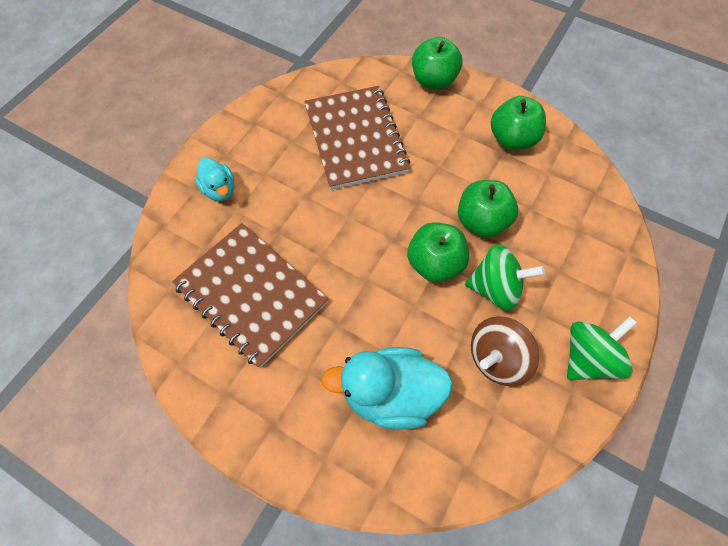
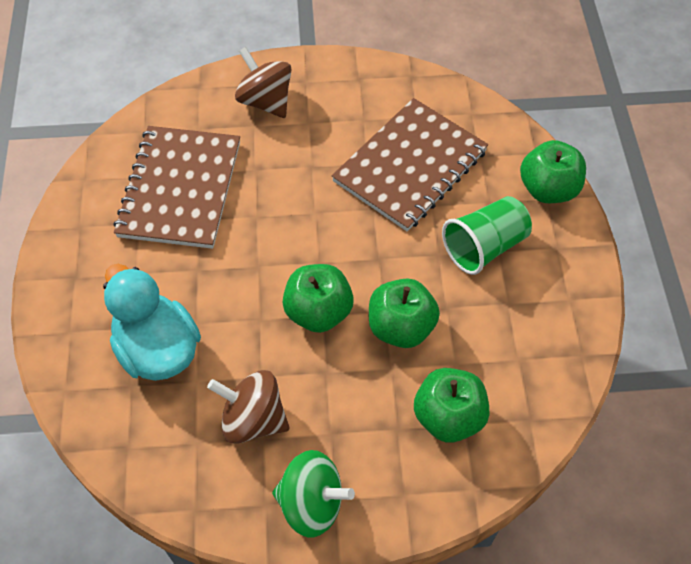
camera: 55 degrees right, 5 degrees down
(219, 190) = (265, 101): turquoise duck -> brown spinning top
(452, 138) = (484, 247): none -> green cup
(496, 288) = (330, 379): green spinning top -> none
(512, 139) = (533, 302): green apple -> green apple (448, 417)

